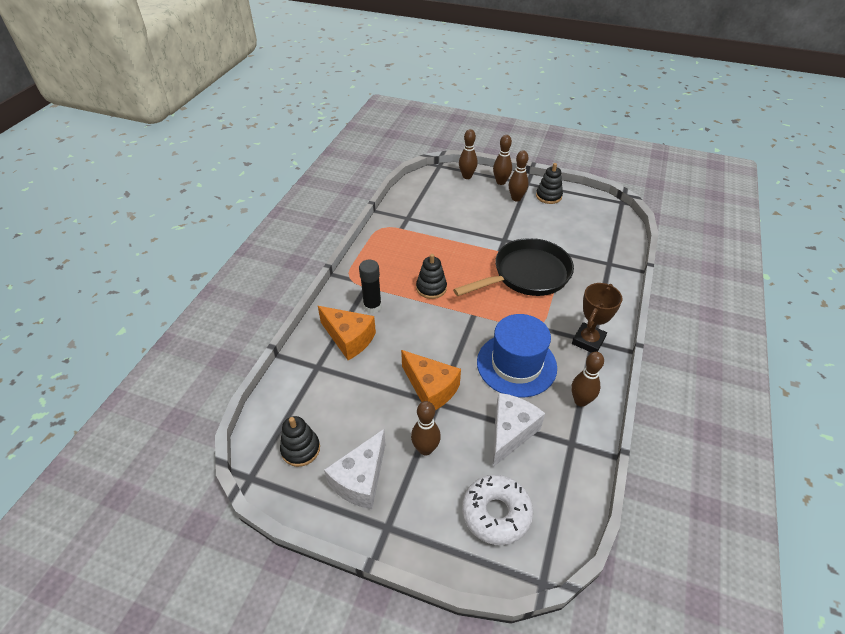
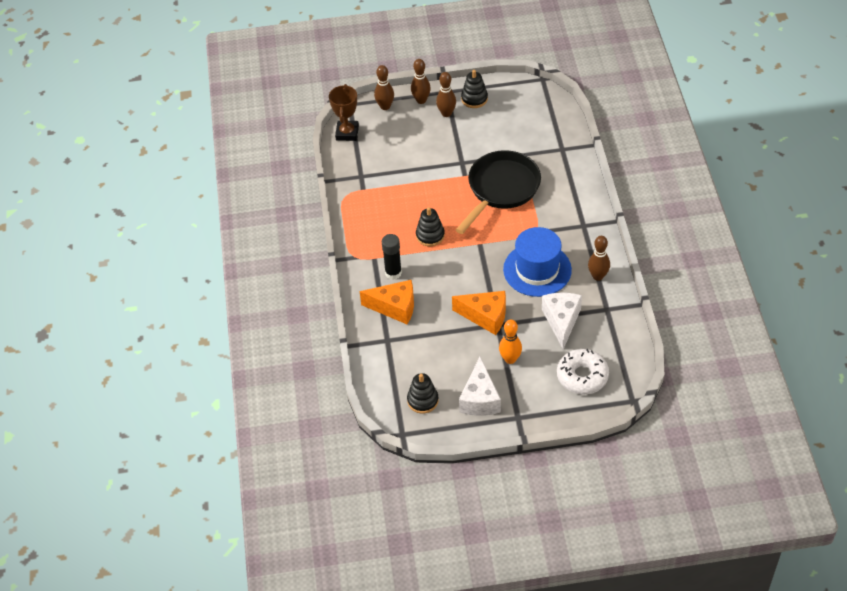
camera: 25 degrees left, 5 degrees up
(425, 449) = (510, 359): brown bowling pin -> orange bowling pin
(588, 341) = (580, 227): brown trophy -> brown trophy (347, 133)

